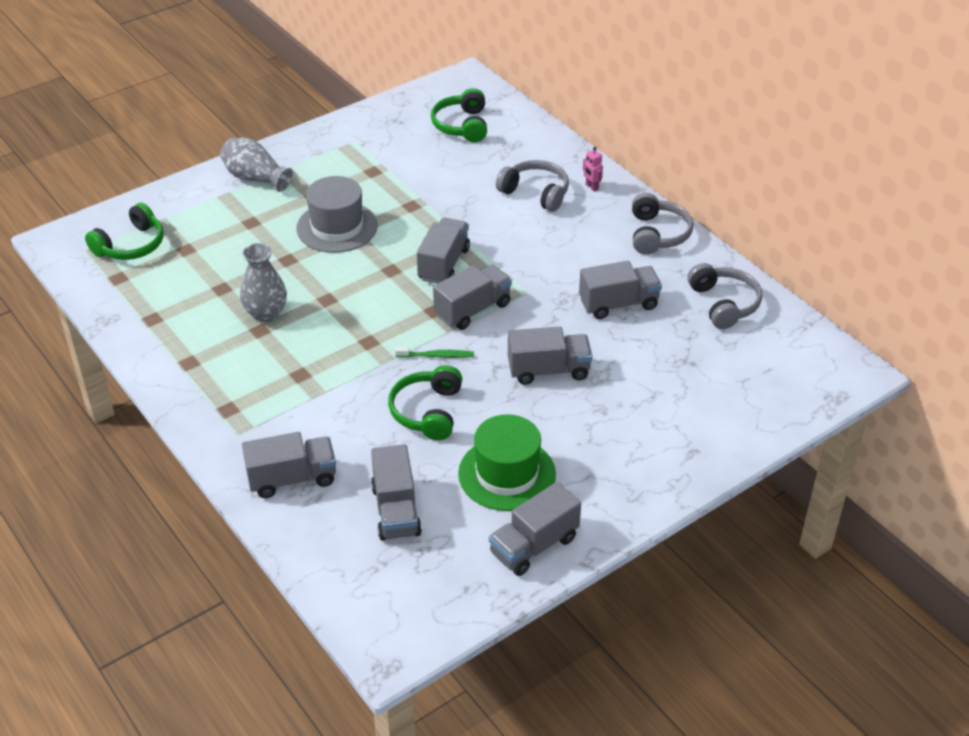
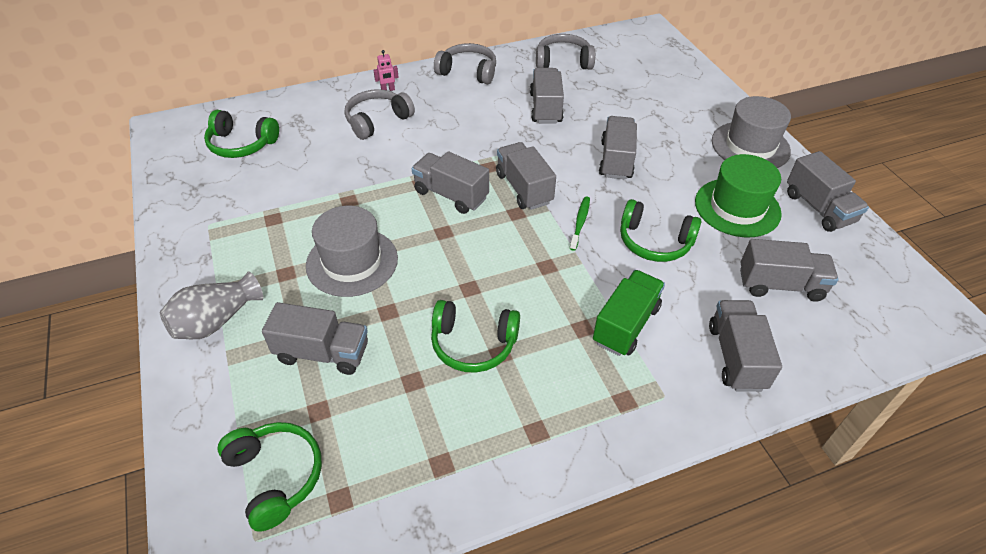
camera: 75 degrees left, 5 degrees up
(238, 237) = (322, 353): none -> grey truck
(266, 313) = (473, 344): grey vase -> green headphones
(311, 402) = (626, 325): none -> green truck
(629, 483) = (750, 146): none -> grey hat

